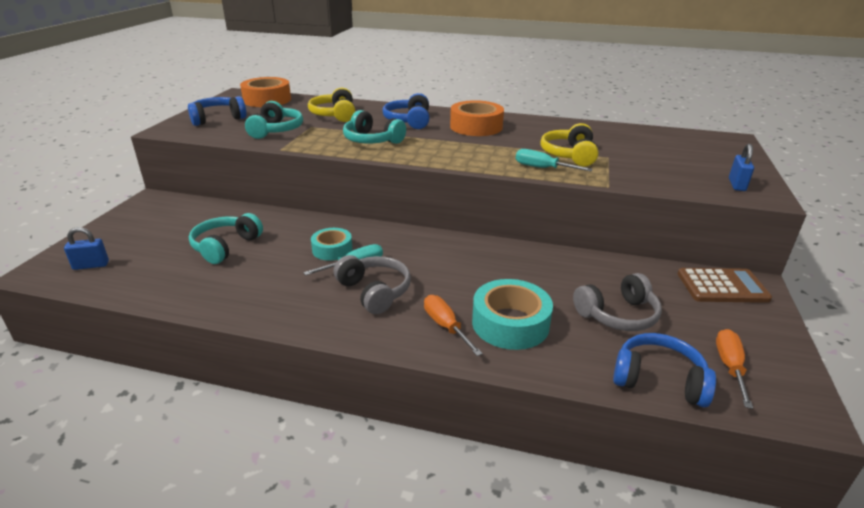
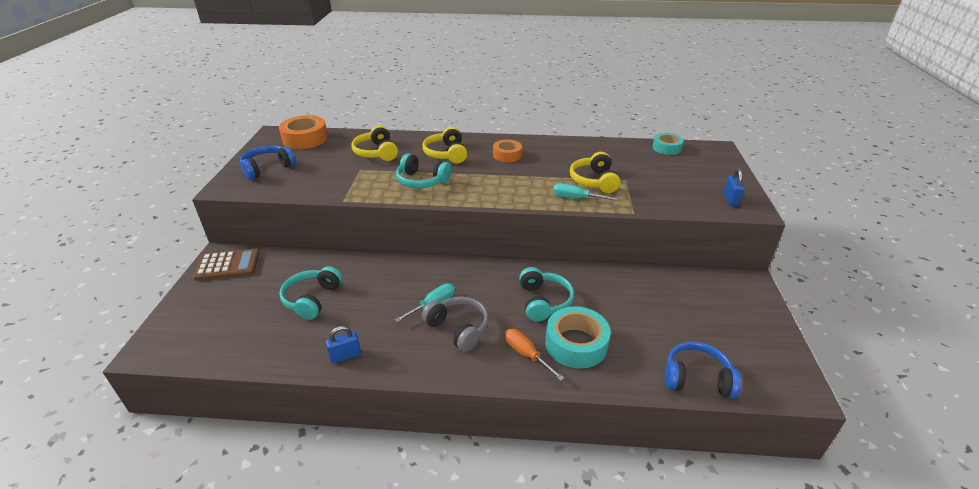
camera: 10 degrees left, 5 degrees up
(91, 265) = (195, 336): blue padlock -> blue padlock (345, 356)
(276, 130) = (330, 177): turquoise headphones -> turquoise headphones (544, 301)
(332, 249) = (408, 290): turquoise tape -> turquoise tape (666, 148)
(409, 121) = (446, 154): blue headphones -> yellow headphones
(476, 127) = (507, 155): orange tape -> orange tape, size x0.62
(618, 315) = (655, 324): grey headphones -> none
(722, 286) = (727, 285): brown calculator -> brown calculator (228, 265)
(730, 367) = (744, 359): orange screwdriver -> none

